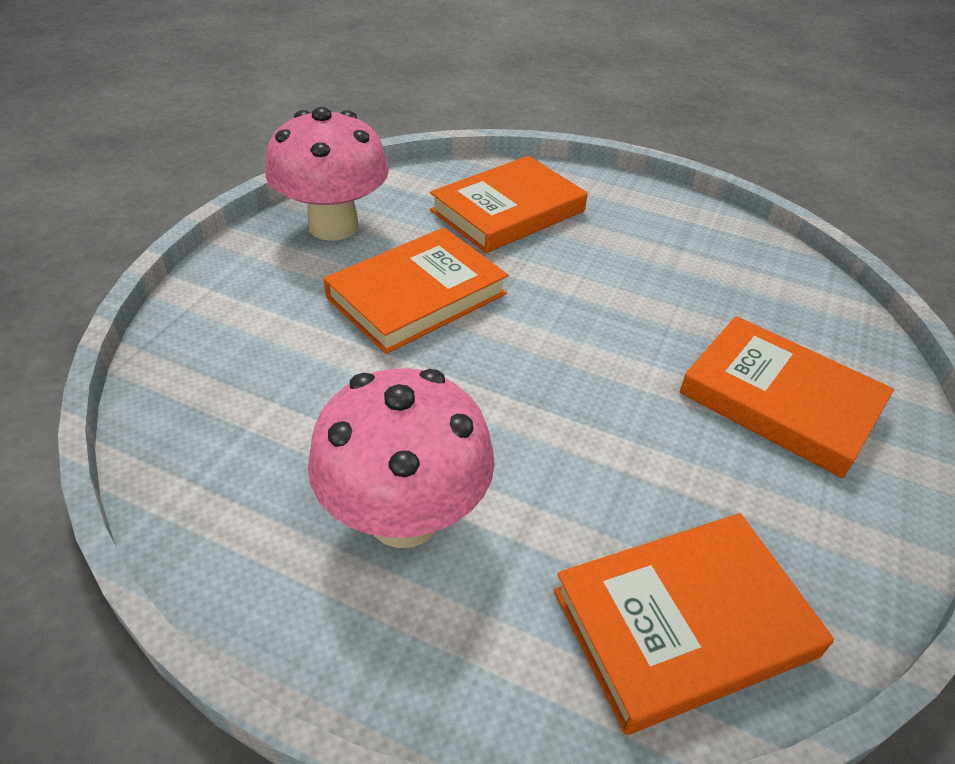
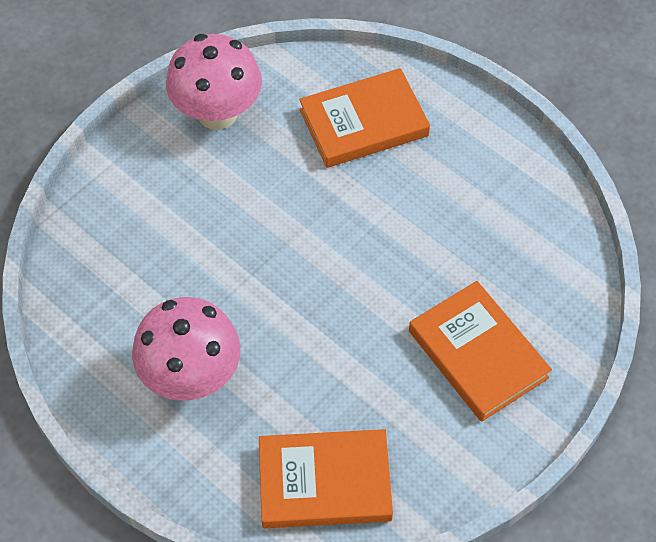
camera: 20 degrees right, 15 degrees up
(417, 296) = (258, 201): orange book -> none

